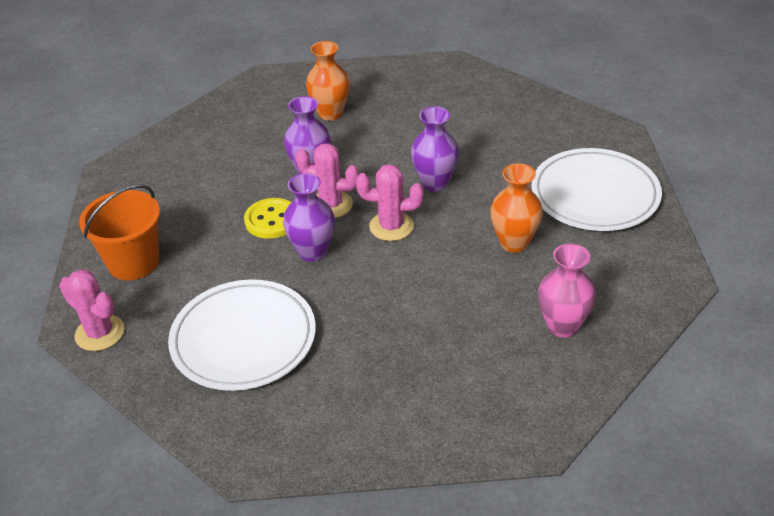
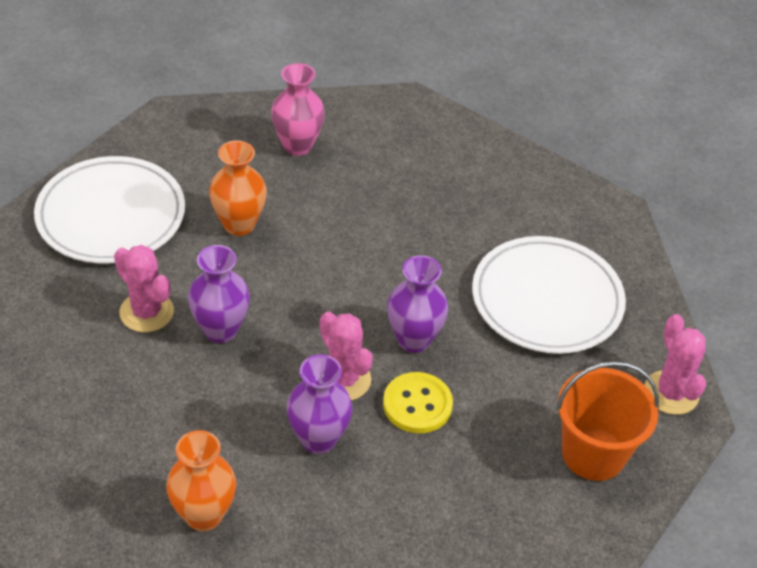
camera: 145 degrees left, 5 degrees up
(391, 226) = (316, 313): pink cactus -> pink cactus (146, 312)

